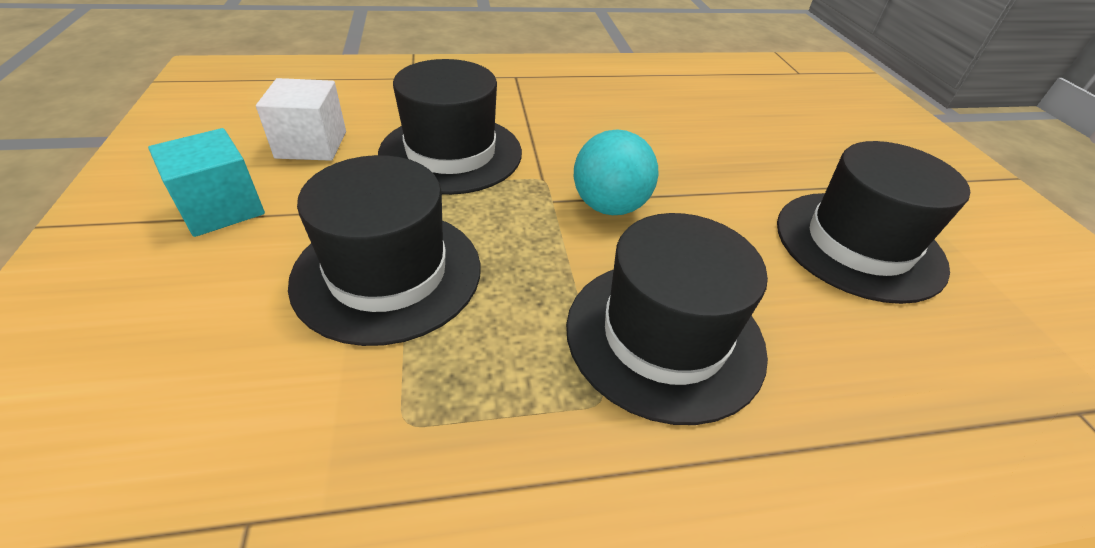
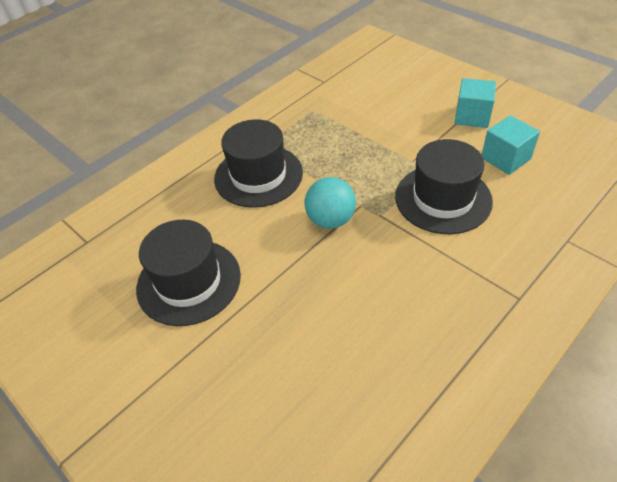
camera: 150 degrees right, 5 degrees up
(311, 144) = (505, 158): white cube -> turquoise cube
(388, 273) = (377, 136): black hat -> none

